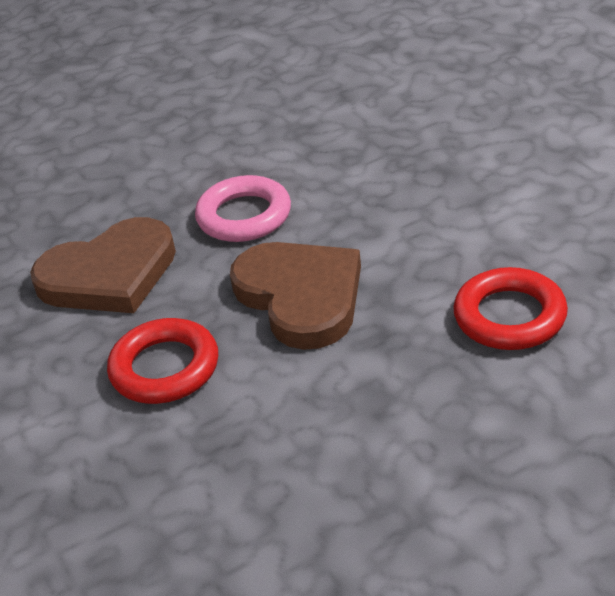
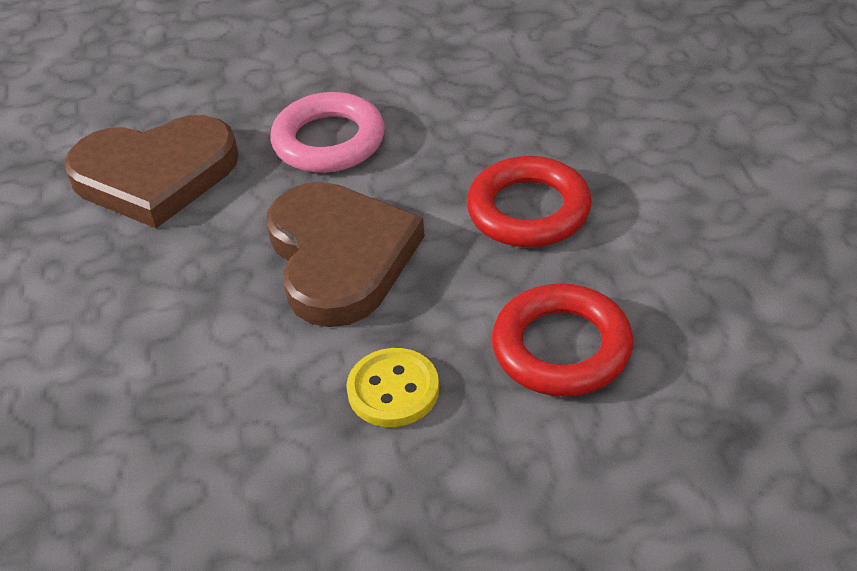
camera: 15 degrees right, 5 degrees up
(165, 368) = (154, 304): red ring -> red ring (528, 210)
(396, 378) = (393, 390): none -> yellow button

